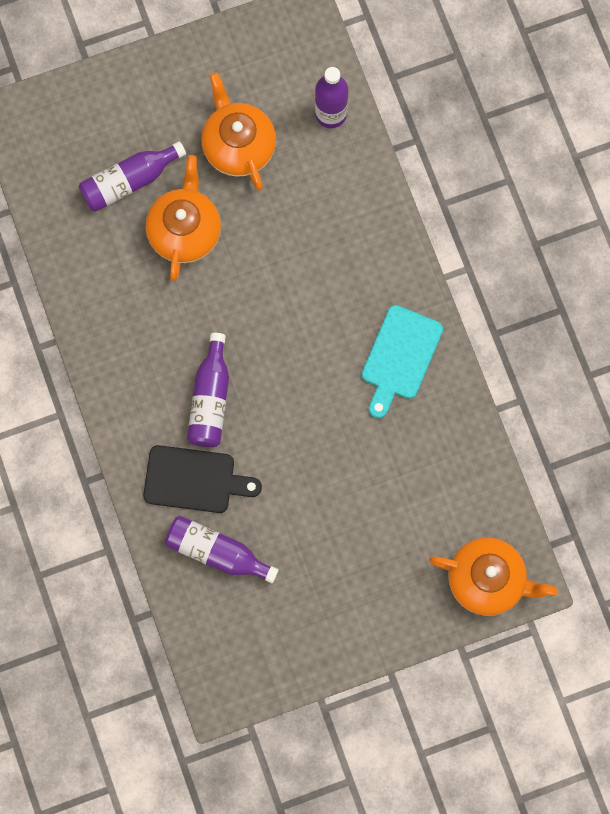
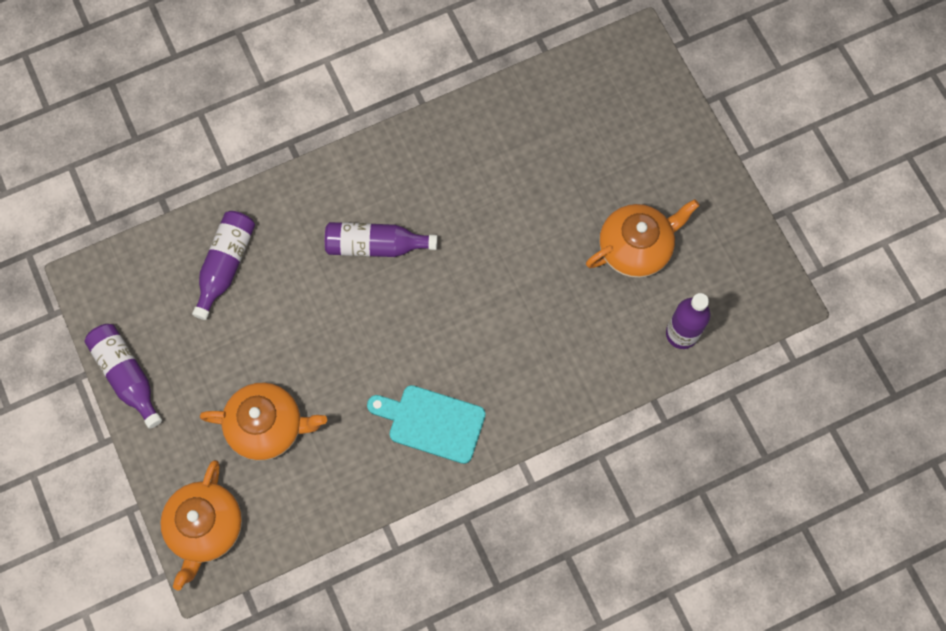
camera: 85 degrees right, 5 degrees down
(129, 181) = (586, 151): purple bottle -> purple bottle (127, 375)
(185, 231) = (542, 206): orange teapot -> orange teapot (267, 426)
(194, 480) = (295, 238): black cutting board -> none

